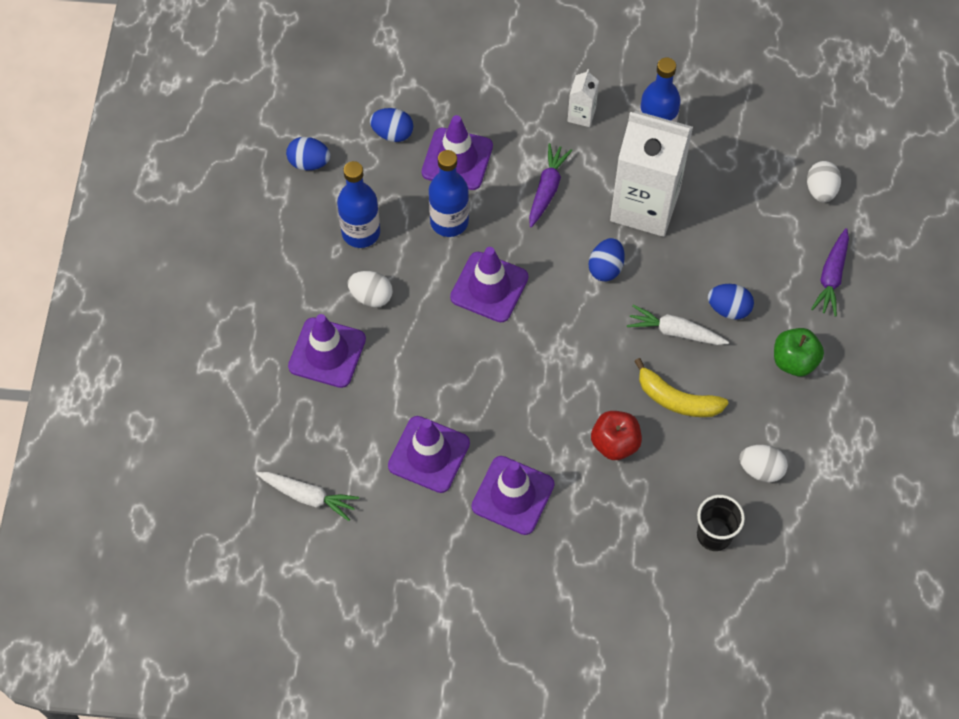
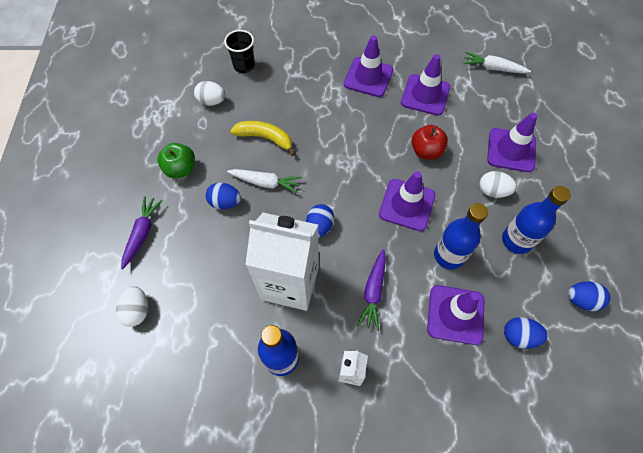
camera: 175 degrees right, 0 degrees up
(615, 443) = (306, 109): red apple -> red apple (426, 151)

